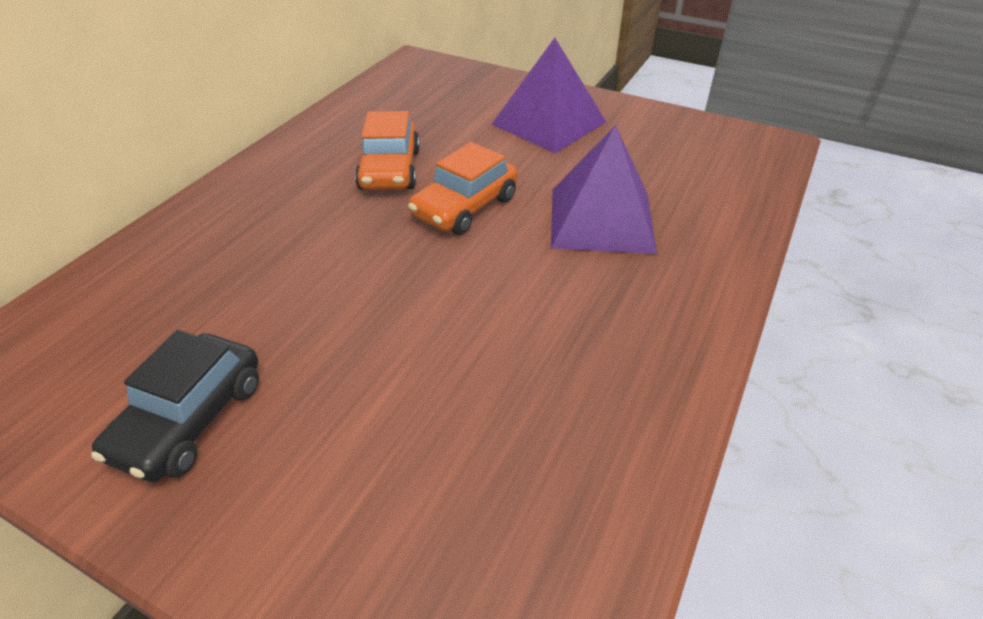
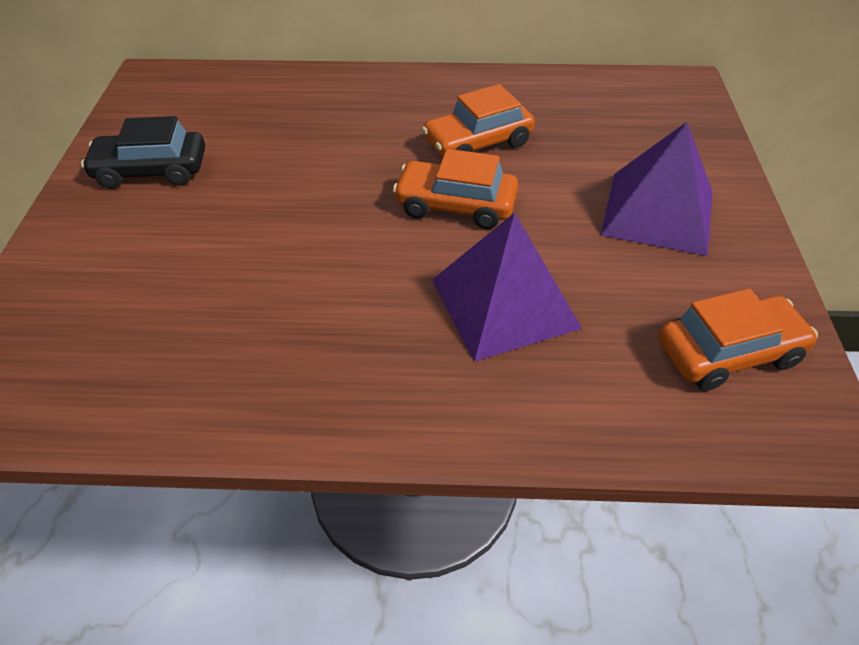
camera: 65 degrees right, 5 degrees up
(698, 147) = (728, 353): none -> orange car

